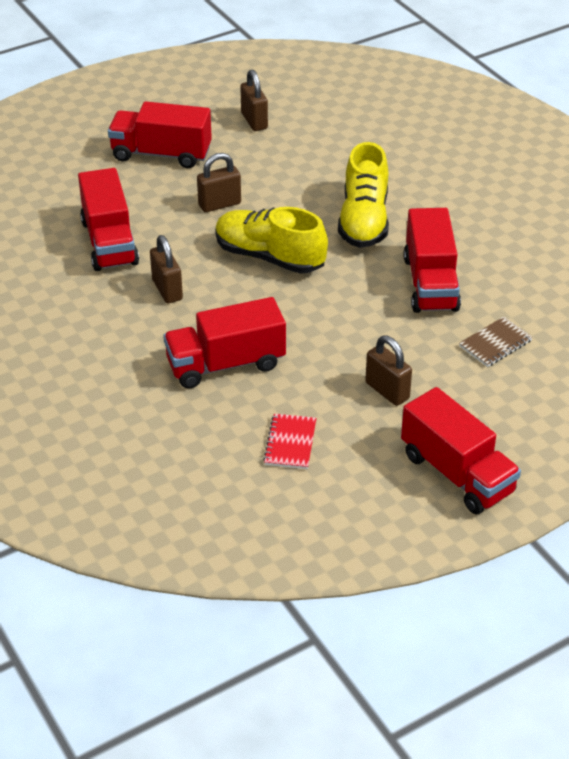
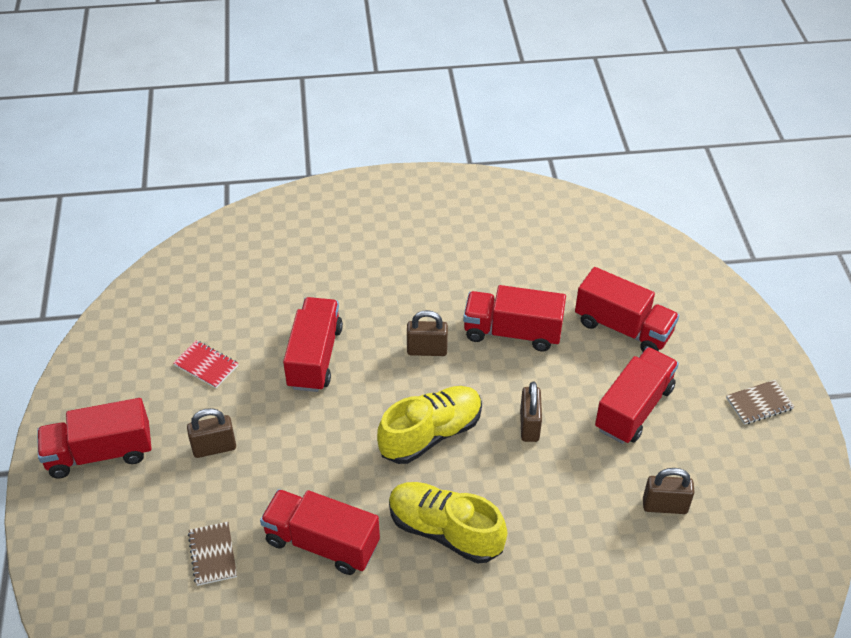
camera: 115 degrees right, 5 degrees up
(64, 179) = (623, 328): none -> red truck
(114, 95) = (759, 403): none -> brown notebook

